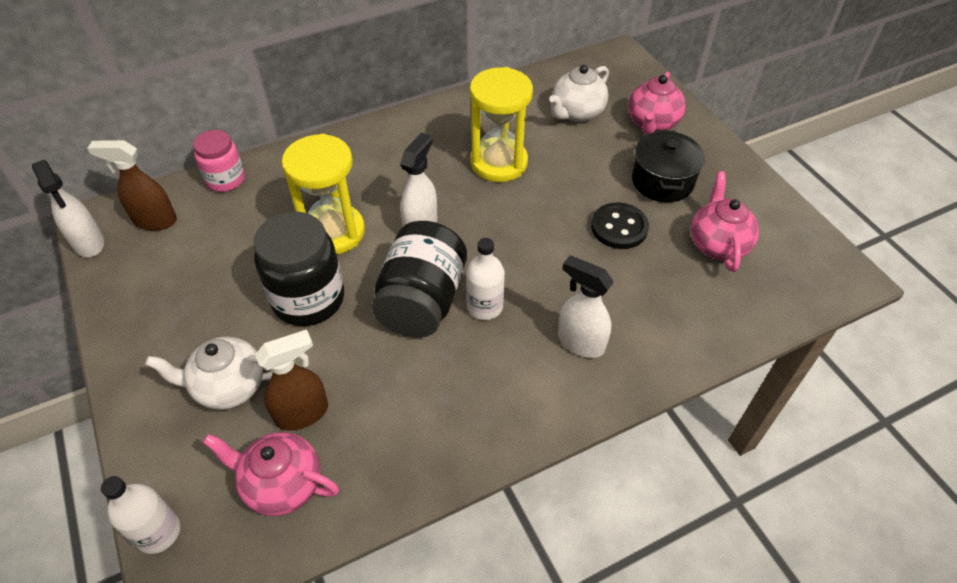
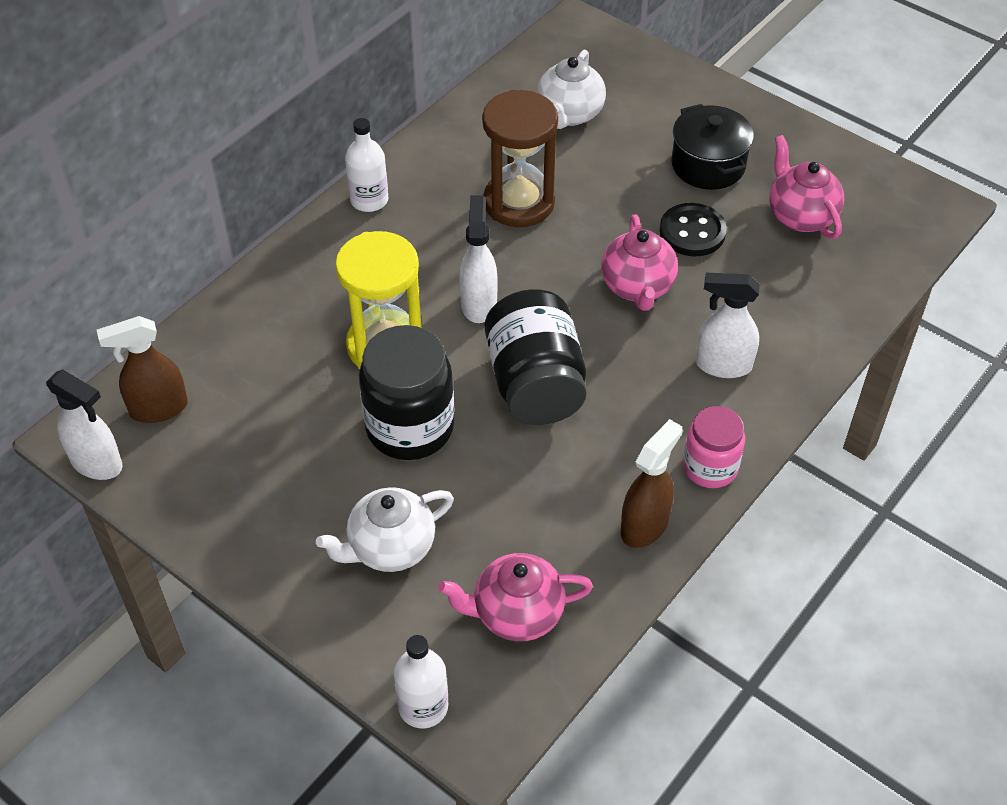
camera: 25 degrees left, 0 degrees up
(226, 180) = (208, 331): pink jar -> pink jar (710, 467)
(303, 413) = (488, 541): brown spray bottle -> brown spray bottle (645, 525)
(485, 306) = (604, 365): white bottle -> white bottle (369, 200)
(499, 163) = (519, 202): yellow hourglass -> brown hourglass
(652, 123) = (660, 101): pink teapot -> pink teapot (637, 287)

